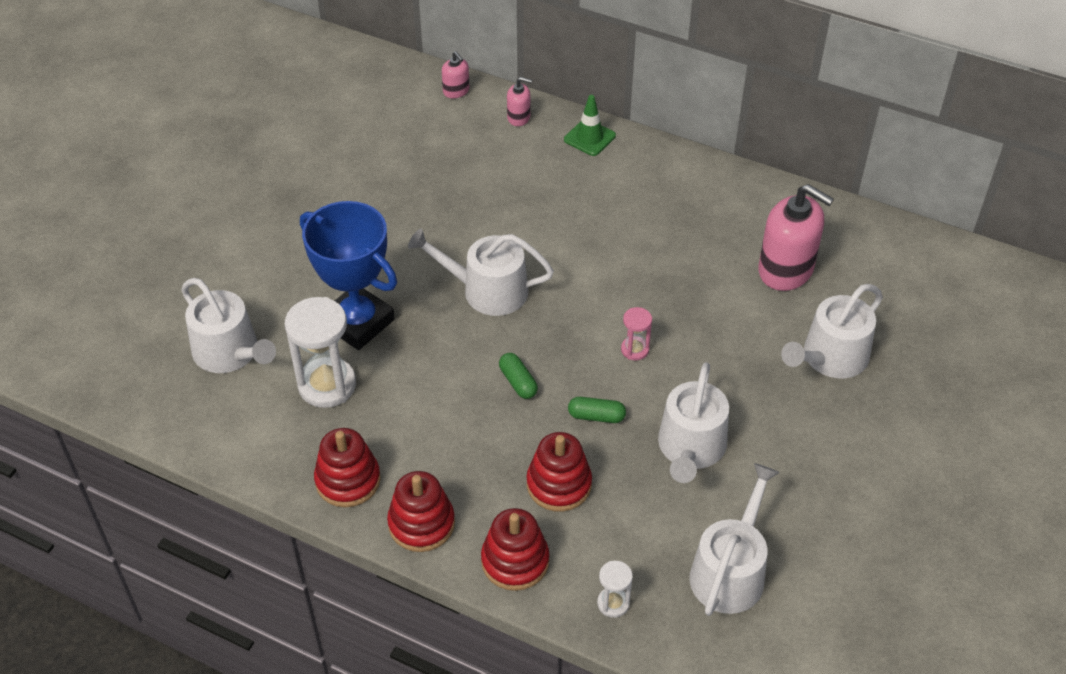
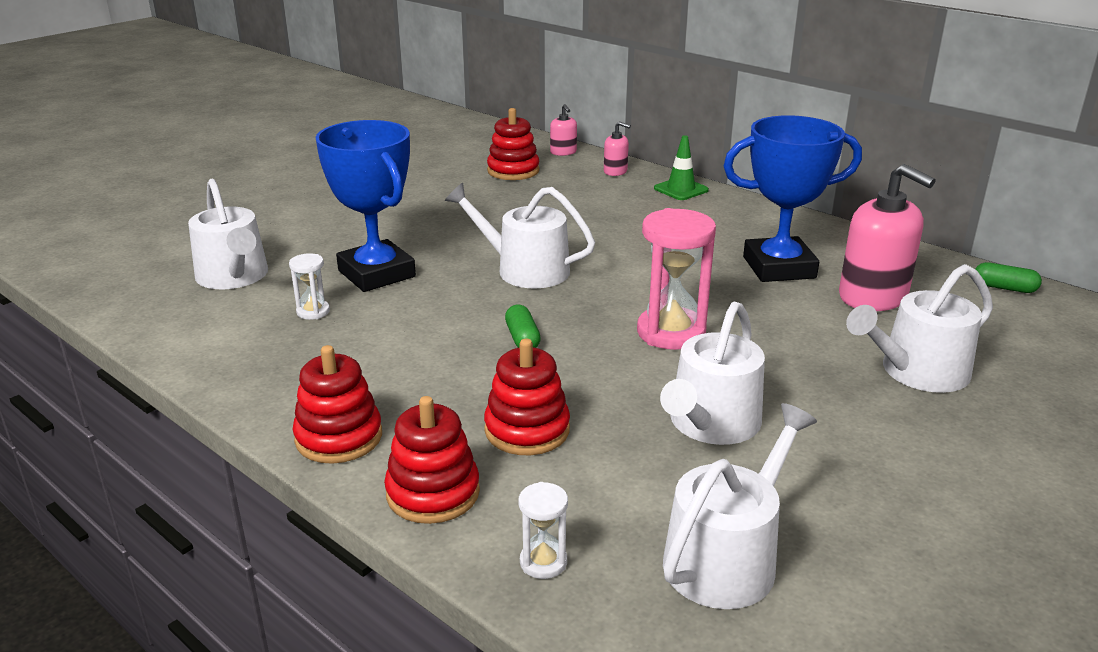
camera: 15 degrees right, 20 degrees down
(327, 385) = (313, 312): white hourglass -> white hourglass, size x0.50
(348, 480) = (281, 386): red stacking toy -> red stacking toy (513, 171)
(596, 416) = (601, 378): green capsule -> green capsule (1004, 288)
(635, 349) = (671, 332): pink hourglass -> pink hourglass, size x2.02
(703, 244) = (779, 267): none -> blue trophy

